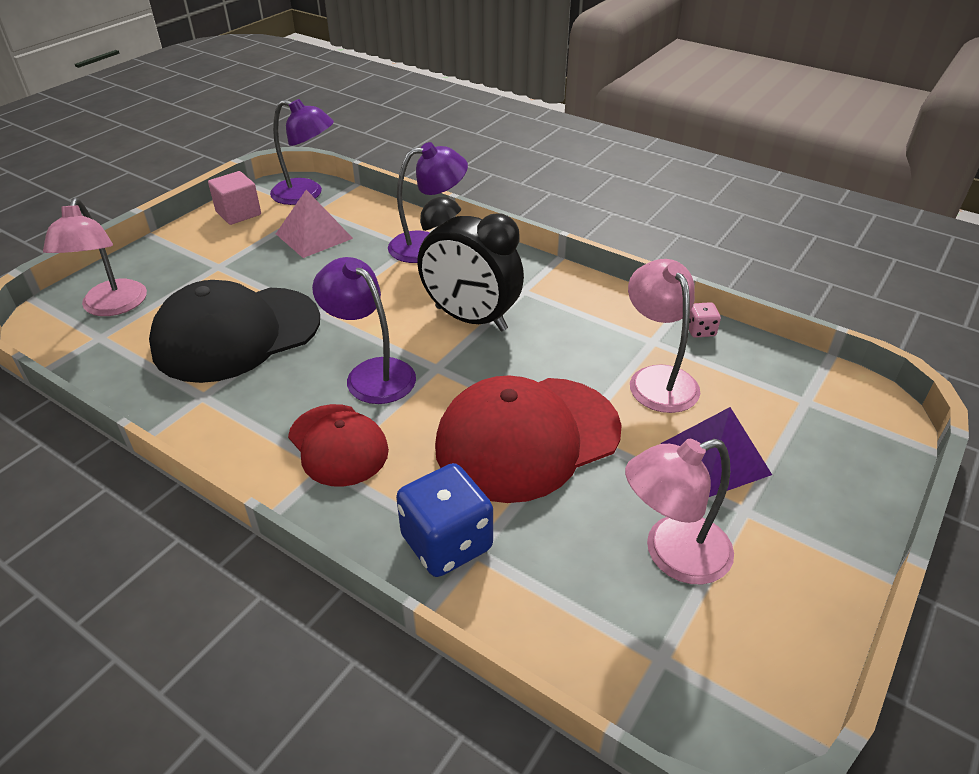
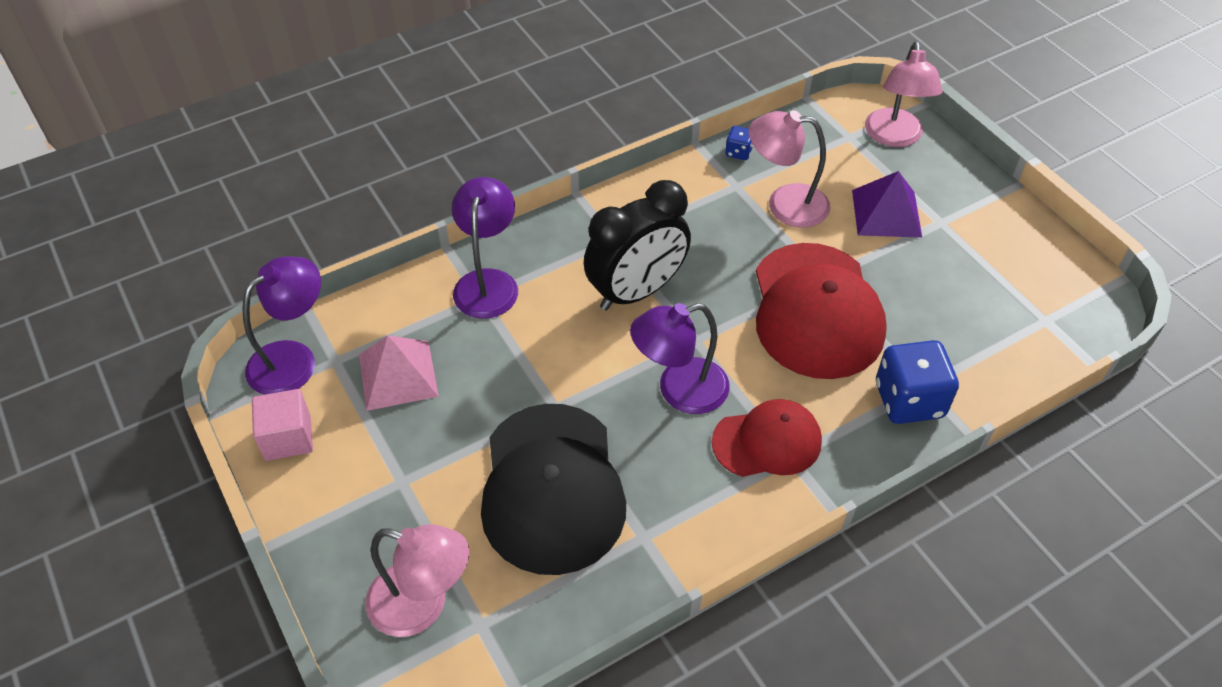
camera: 65 degrees left, 10 degrees up
(672, 554) = (966, 277): pink lamp -> pink lamp (894, 137)
(700, 330) = (738, 152): pink dice -> blue dice

